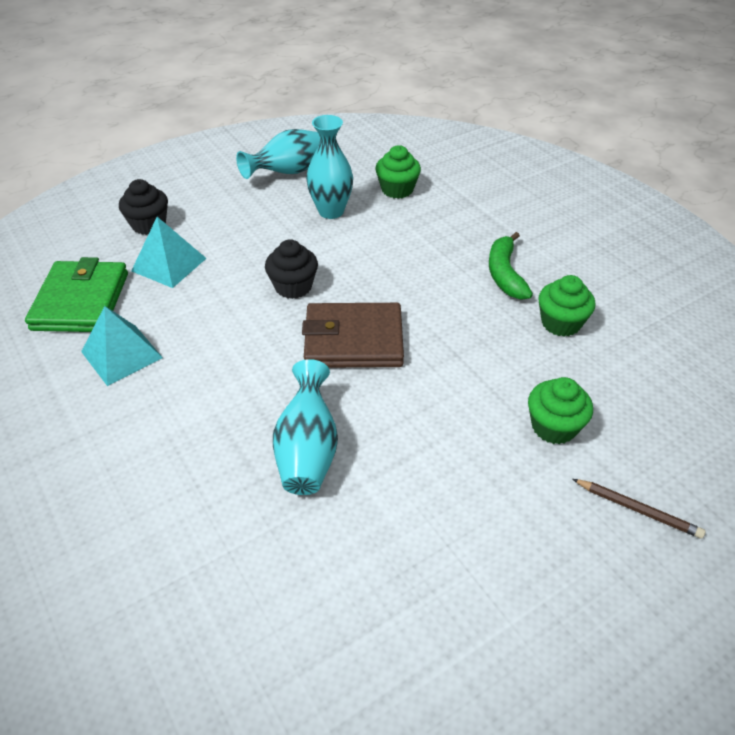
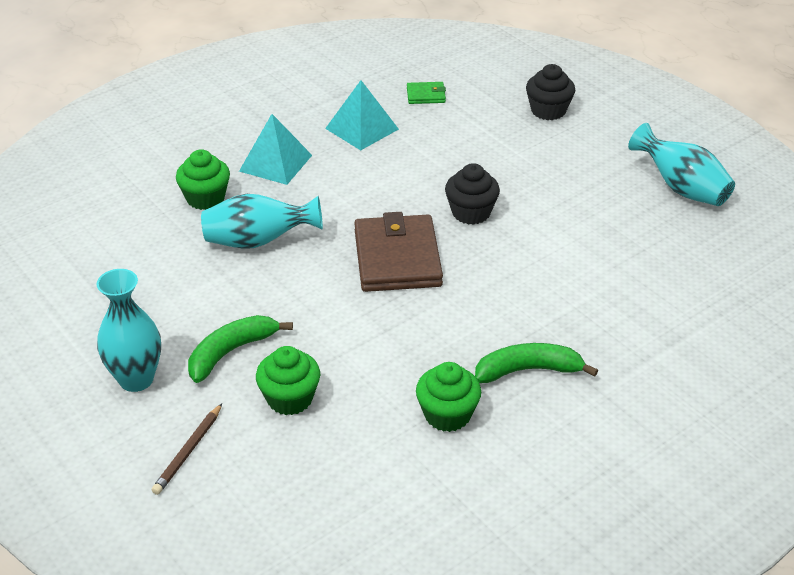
camera: 85 degrees right, 5 degrees down
(81, 301) = (426, 95): green wallet -> green wallet, size x0.45
(169, 264) = (488, 132): turquoise pyramid -> turquoise pyramid (275, 163)
(331, 211) = (612, 227): turquoise vase -> turquoise vase (136, 379)
(397, 189) = (677, 277): green cupcake -> green cupcake (205, 198)
(490, 475) = (231, 352): none -> green banana

